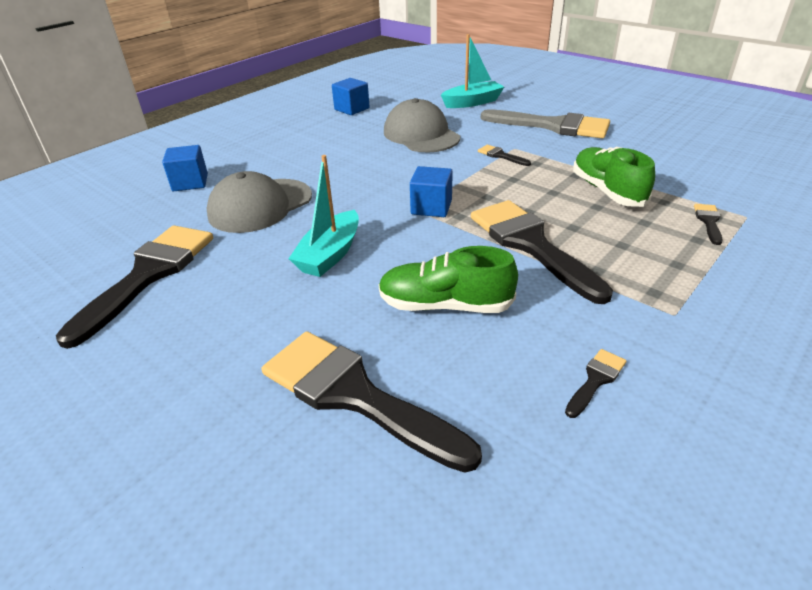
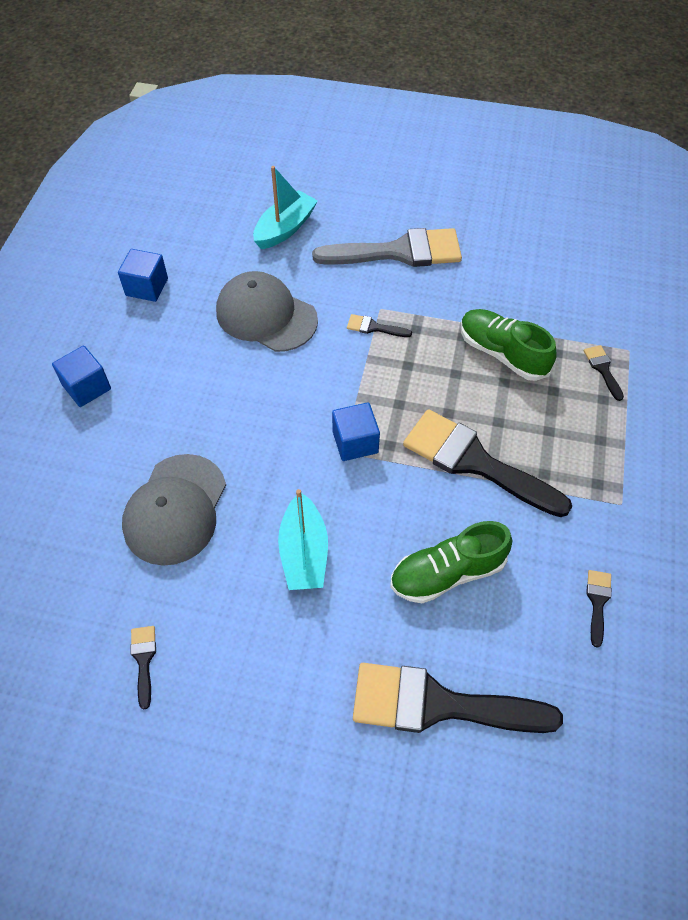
camera: 30 degrees left, 20 degrees up
(148, 275) = (144, 660): black brush -> black brush, size x0.41
(190, 182) = (58, 502): blue cube -> blue cube (87, 387)

